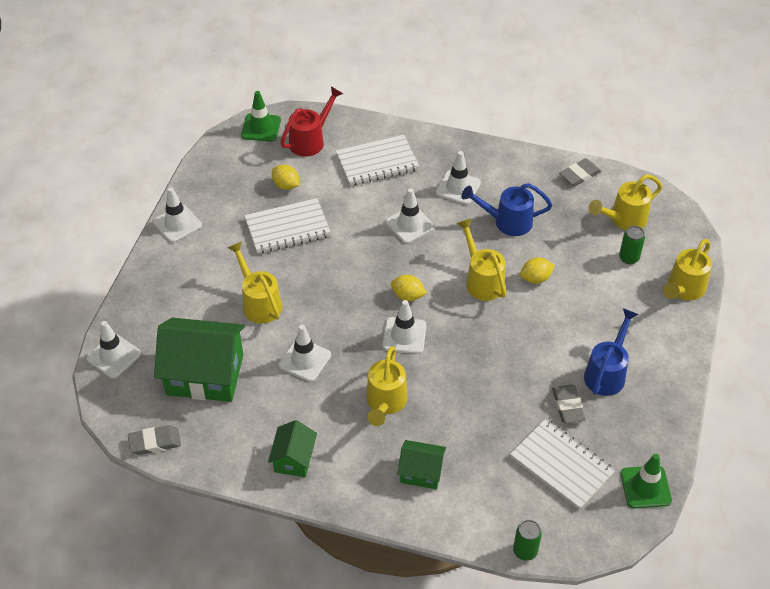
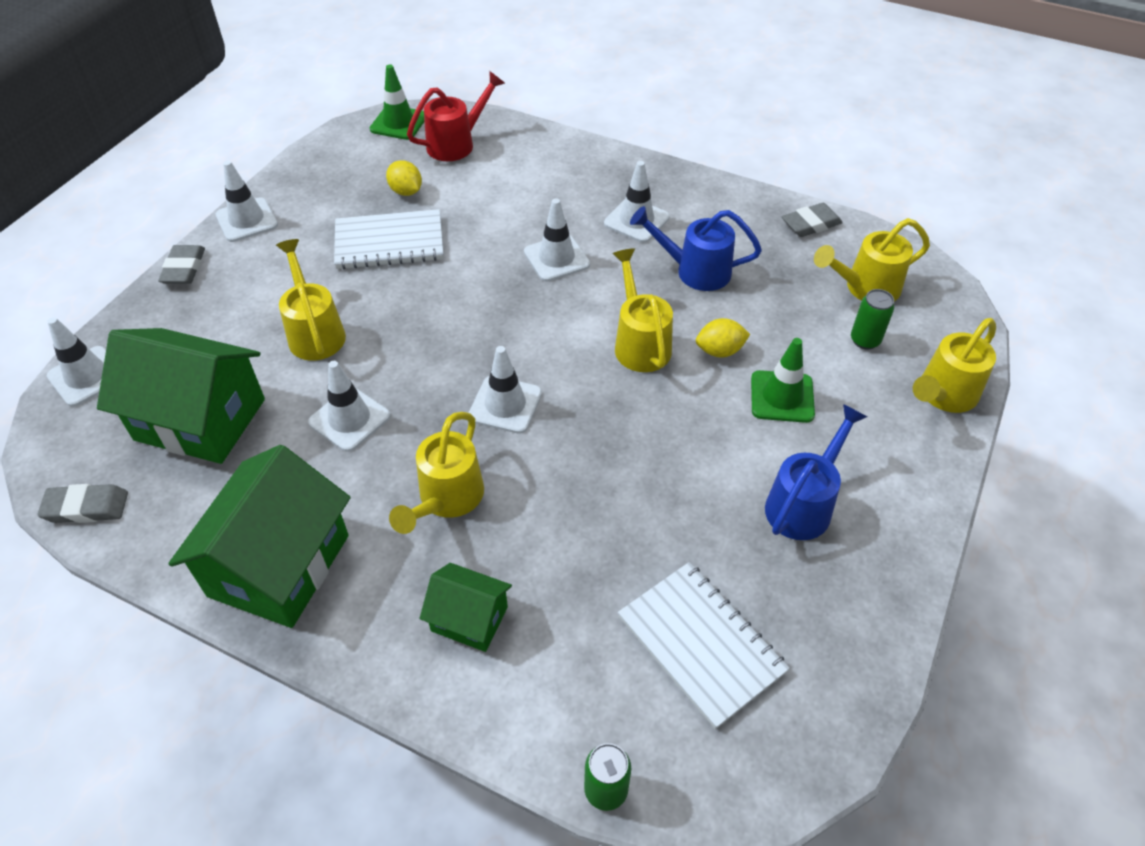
camera: 10 degrees right, 0 degrees up
(294, 459) = (279, 565): green house -> green house, size x1.91
(377, 162) = (535, 178): white notebook -> none
(408, 296) = (526, 350): yellow lemon -> none
(568, 406) = (731, 547): grey eraser -> grey eraser (184, 268)
(645, 487) = (838, 707): green traffic cone -> green traffic cone (782, 397)

